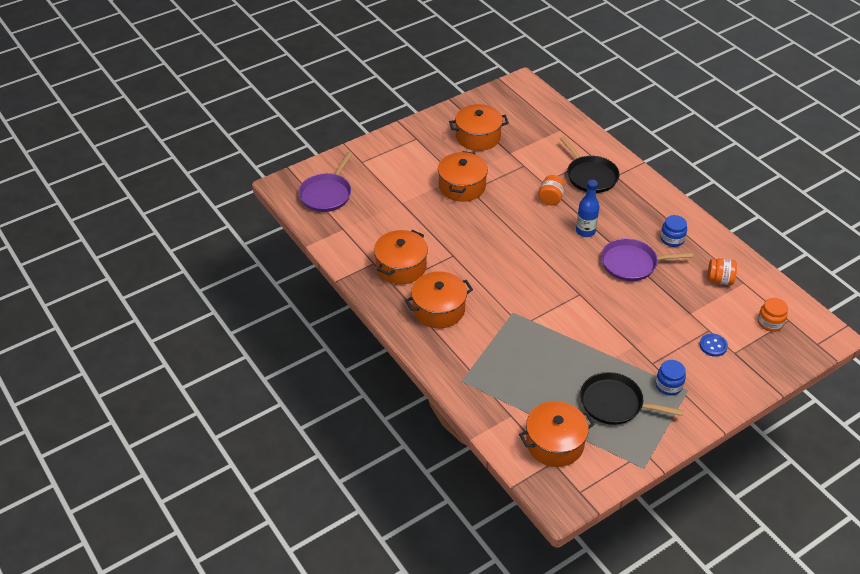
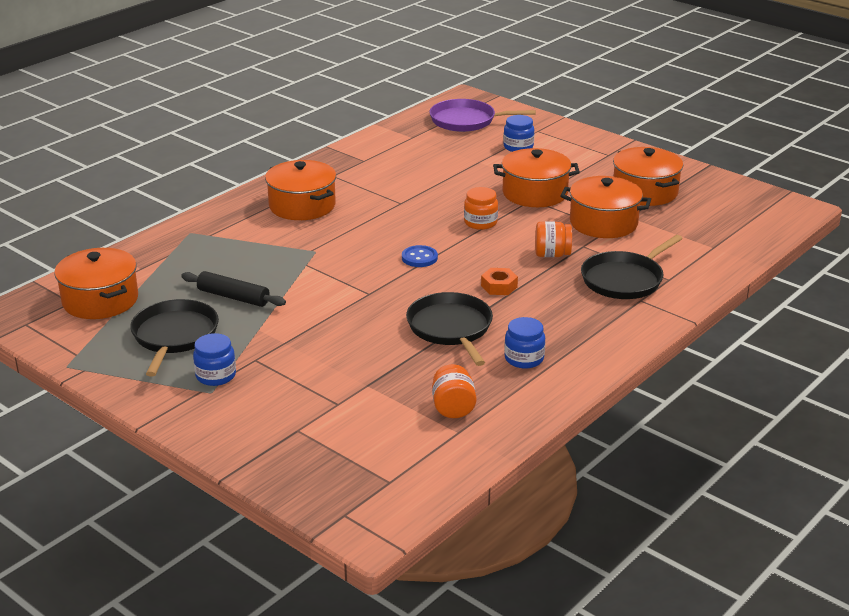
camera: 75 degrees right, 15 degrees down
(385, 177) = (518, 147): none -> blue jar
(401, 267) = (365, 176): orange pot -> orange pot (603, 223)
(568, 365) = (233, 297): none -> black rolling pin
(585, 231) = (499, 286): blue bottle -> orange nut
(632, 263) = (451, 328): purple pan -> black pan
(713, 346) = (305, 409): blue button -> blue button (419, 258)
(770, 323) = (375, 462): orange jar -> orange jar (480, 222)

